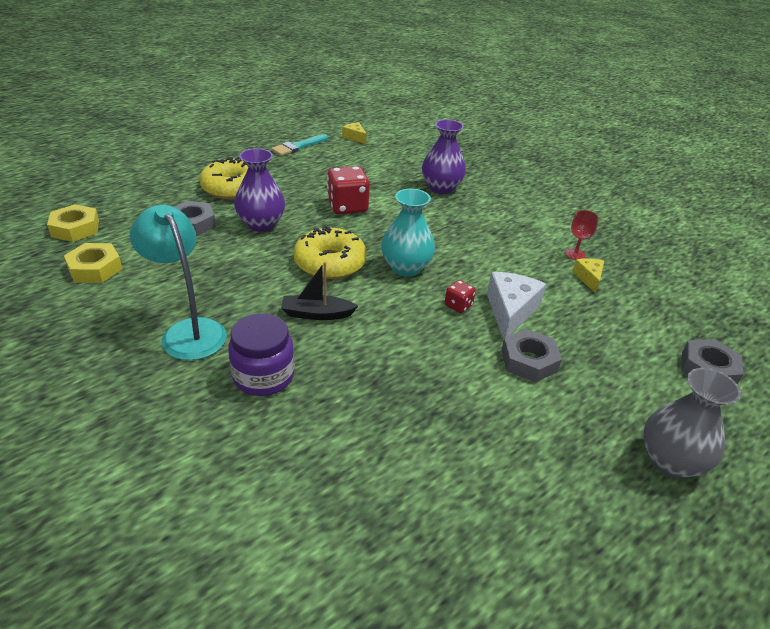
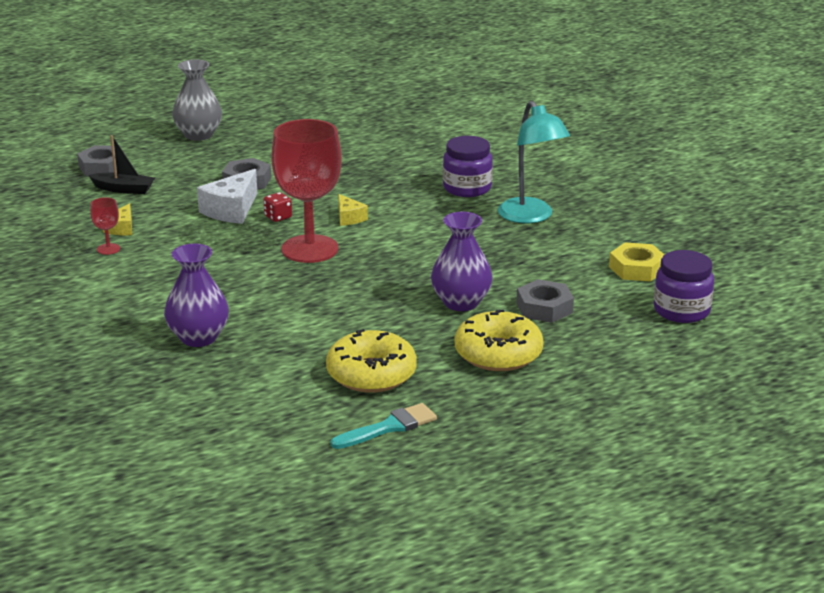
camera: 165 degrees left, 10 degrees down
(75, 228) = (681, 310): yellow nut -> purple jar
(317, 314) = (415, 220): black boat -> black boat (124, 189)
(330, 263) = (390, 258): yellow donut -> yellow donut (371, 374)
(347, 207) = (346, 318): red dice -> none
(355, 137) = (280, 444): yellow cheese -> yellow cheese (349, 218)
(406, 268) = (310, 249): turquoise vase -> red goblet

